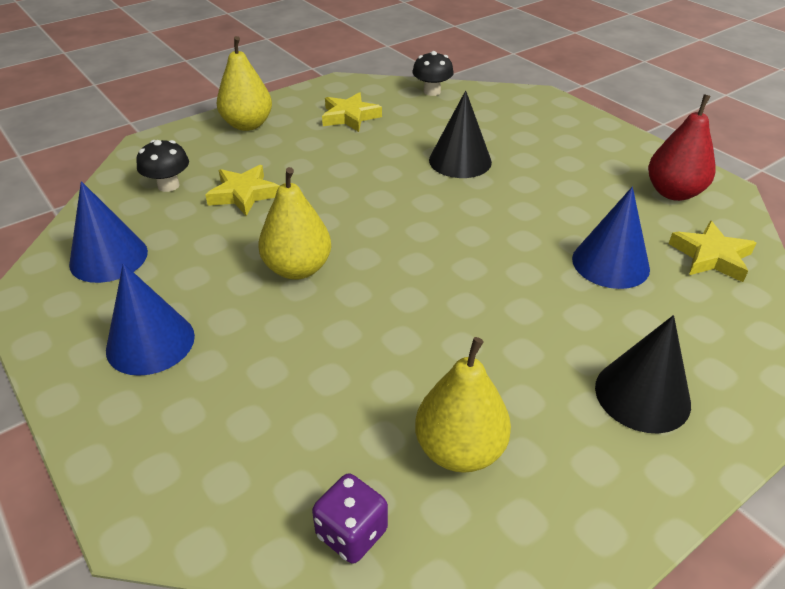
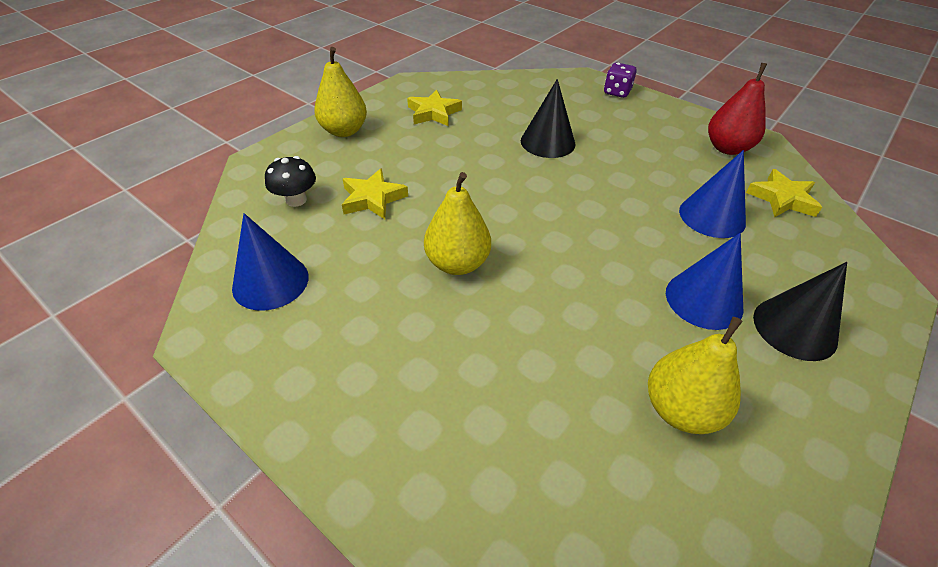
camera: 15 degrees left, 5 degrees up
(150, 342) = (353, 362): blue cone -> blue cone (704, 300)
(351, 533) = (631, 512): purple dice -> purple dice (617, 92)
(432, 91) = (493, 82): black mushroom -> none

